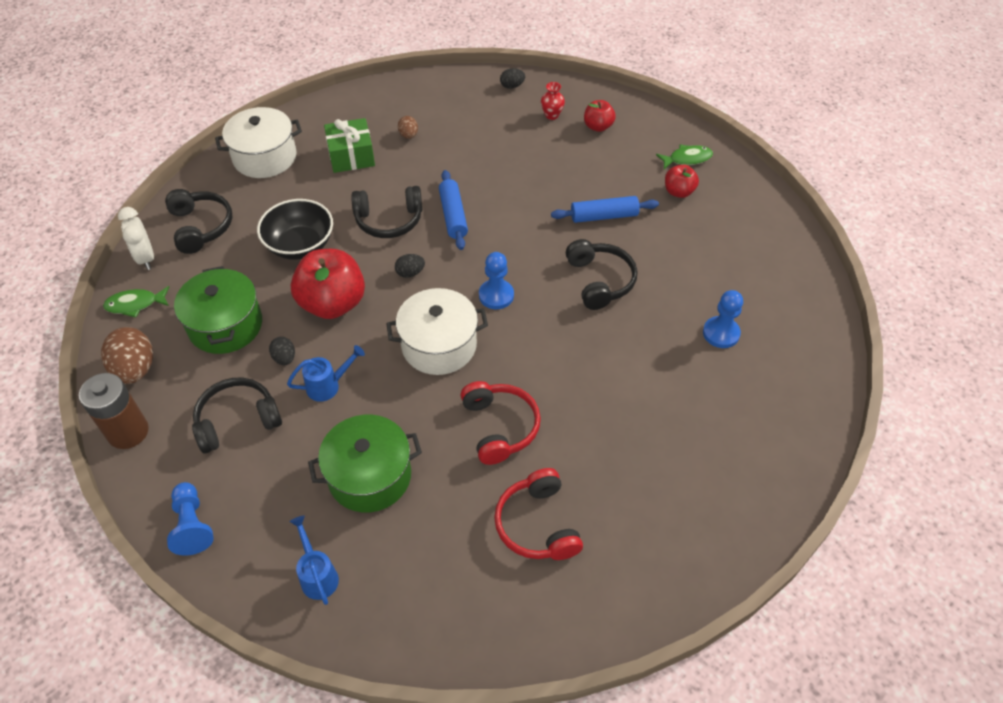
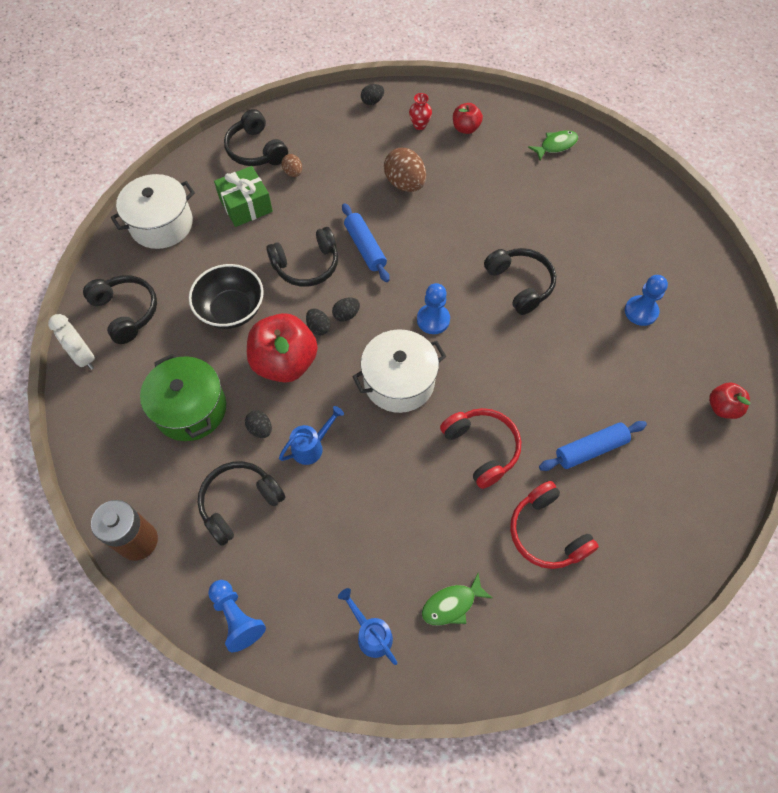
camera: 15 degrees left, 10 degrees up
(135, 304) = (93, 408): green fish -> green fish (452, 604)
(135, 369) = (120, 475): brown egg -> brown egg (405, 184)
(369, 476) = (383, 526): green pot -> none
(378, 278) = (318, 327): none -> black egg
(380, 109) = (256, 150): none -> black headphones
(604, 216) = (502, 218): blue rolling pin -> blue rolling pin (590, 449)
(678, 192) = (559, 180): red apple -> red apple (722, 407)

